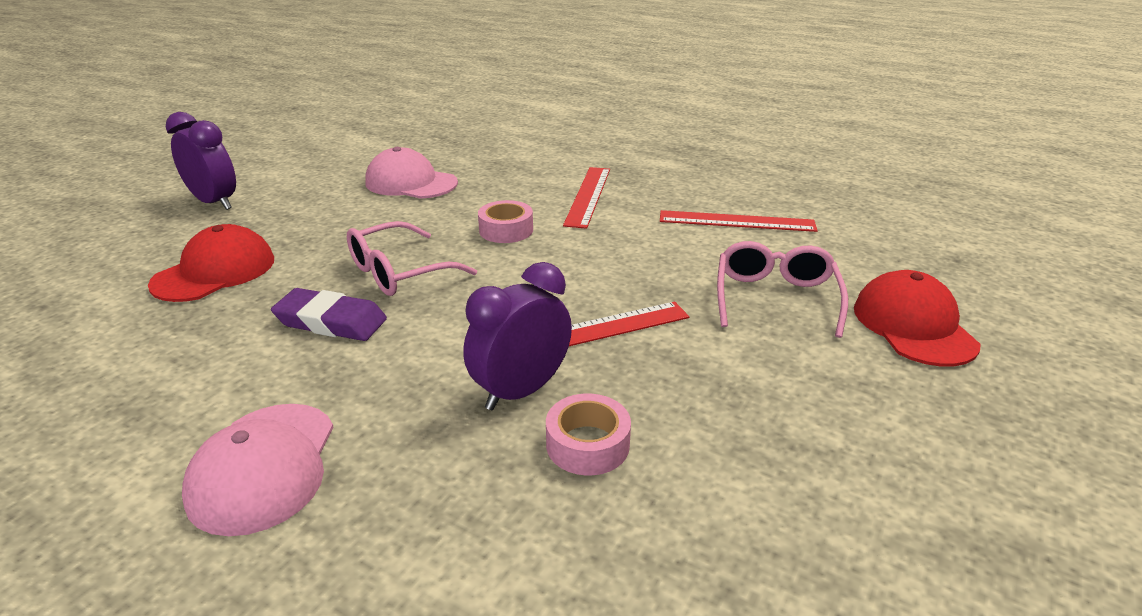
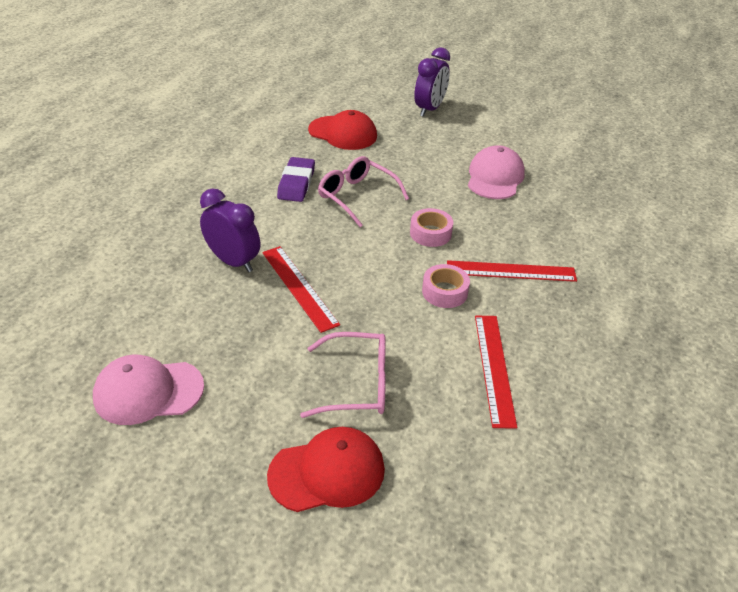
camera: 80 degrees right, 10 degrees up
(263, 466) = (177, 191): pink cap -> pink cap (148, 392)
(587, 444) = (187, 290): pink tape -> pink tape (444, 292)

